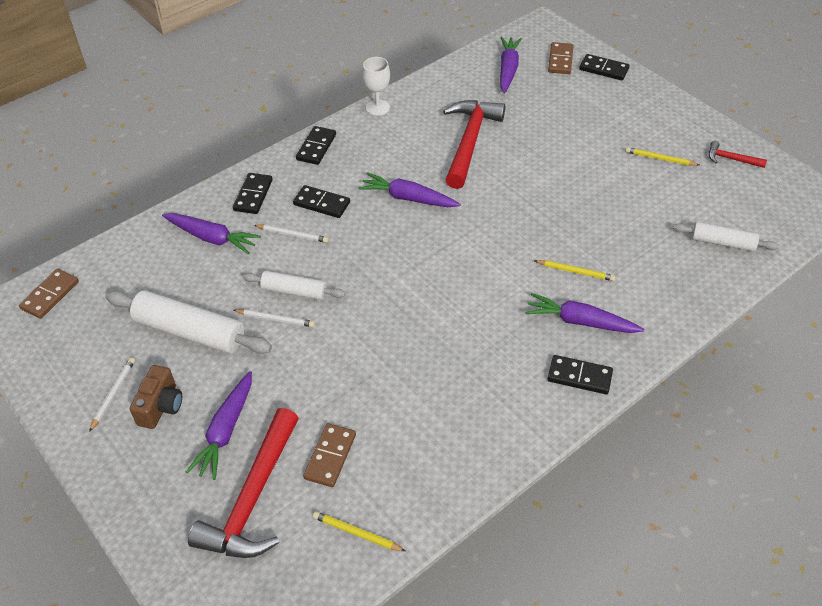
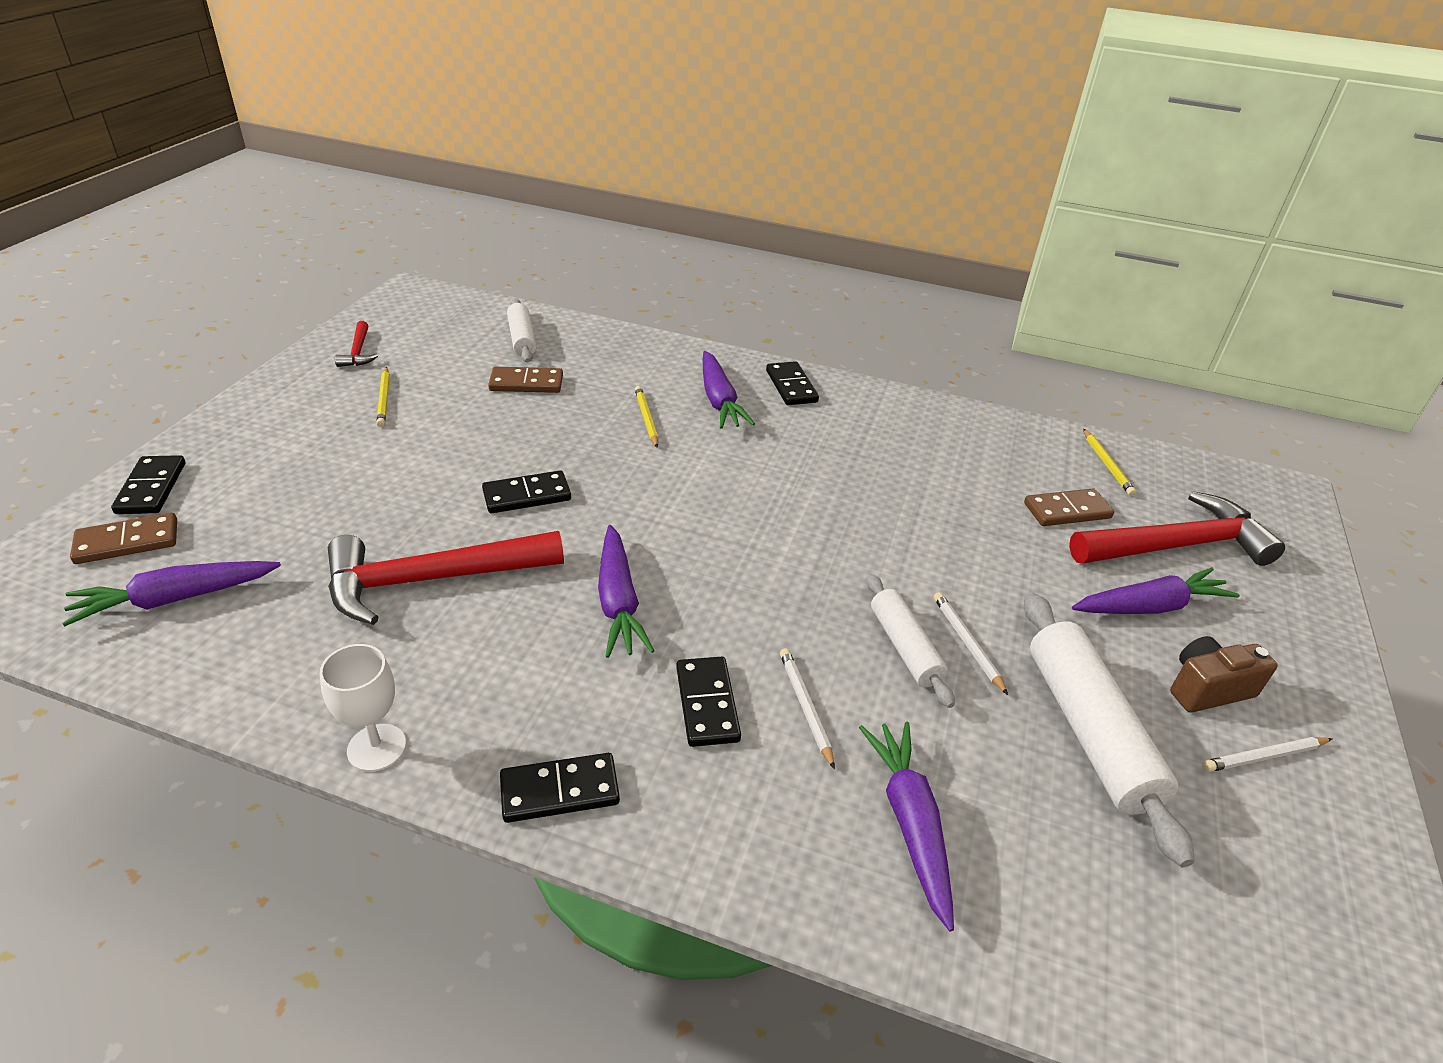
camera: 125 degrees left, 10 degrees down
(50, 295) = (1278, 1019): brown domino -> brown domino (526, 383)
(253, 195) = (761, 822): black domino -> black domino (527, 495)

